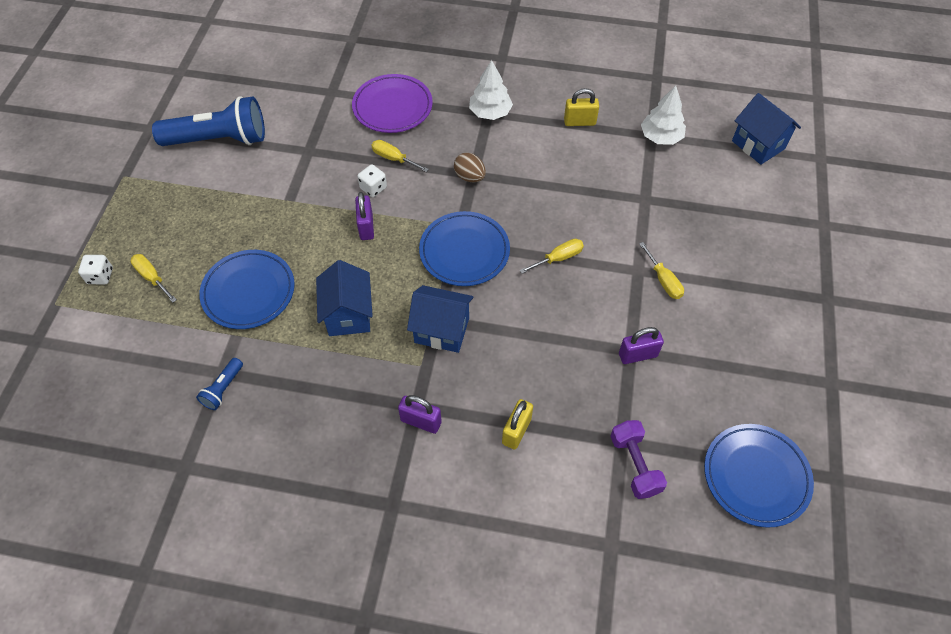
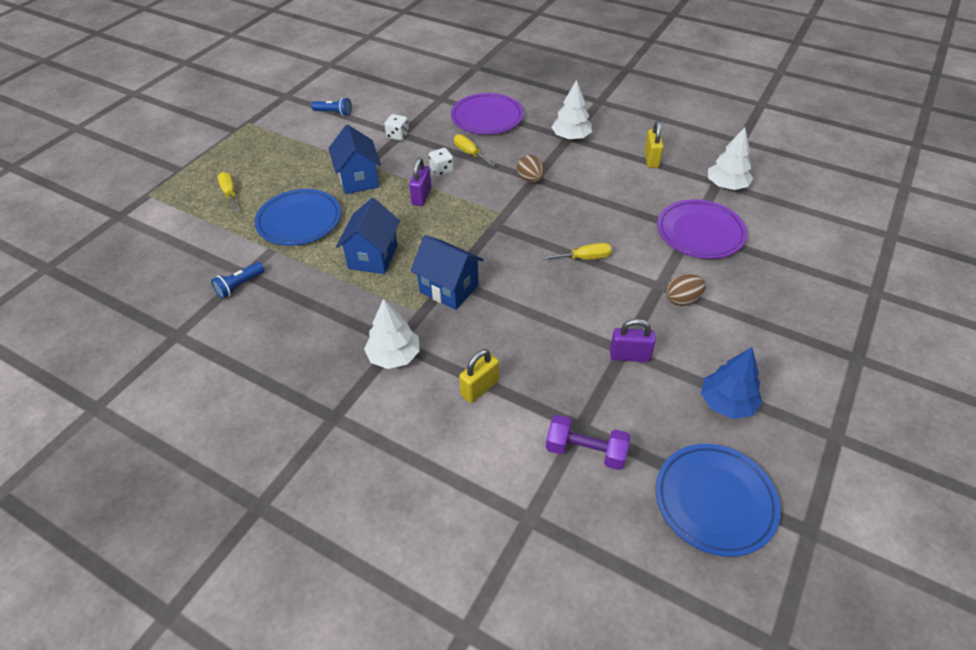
camera: 20 degrees right, 10 degrees down
(100, 276) = (192, 184): white dice -> white dice (397, 135)
(219, 140) = (334, 113): blue flashlight -> blue flashlight, size x0.44
(421, 421) = (394, 356): purple padlock -> white tree
(464, 251) = (499, 233): blue plate -> none
(579, 122) = (651, 159): yellow padlock -> yellow padlock turned 75 degrees clockwise
(634, 465) = (585, 451): purple dumbbell -> purple dumbbell turned 75 degrees counterclockwise
(654, 199) = (700, 233): none -> purple plate
(663, 280) = (682, 300): yellow screwdriver -> brown egg
(736, 378) = (726, 403): none -> blue tree
(758, 145) = (826, 211): blue house -> blue house (358, 179)

